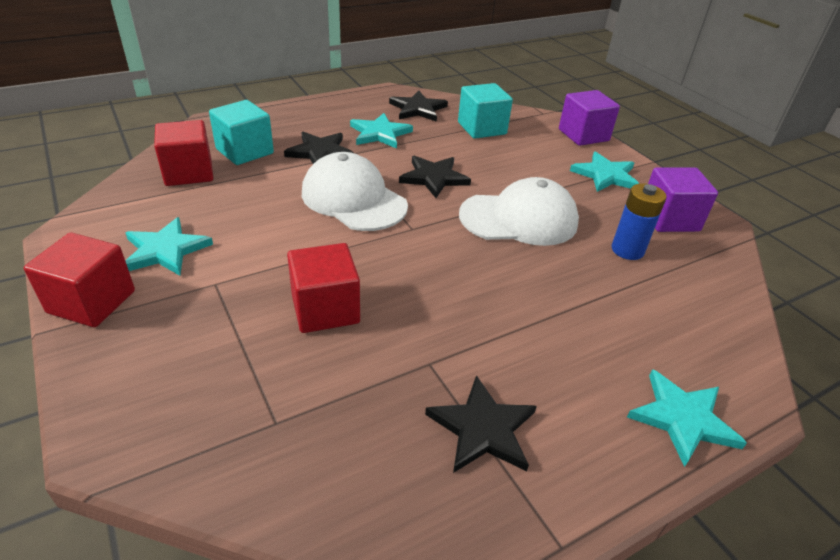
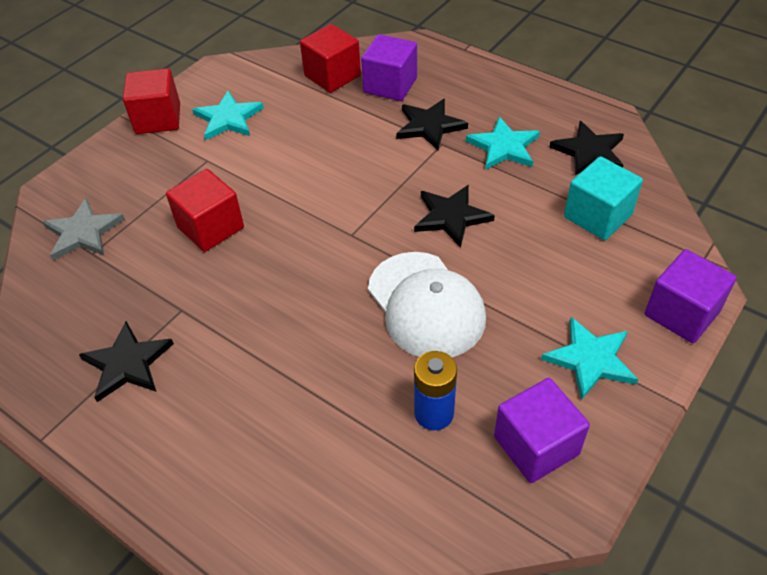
camera: 70 degrees right, 10 degrees up
(229, 423) = (83, 232): none -> grey star
(245, 151) = (390, 85): turquoise cube -> purple cube
(353, 199) = (368, 180): white cap -> none
(683, 418) = (192, 502): turquoise star -> none

